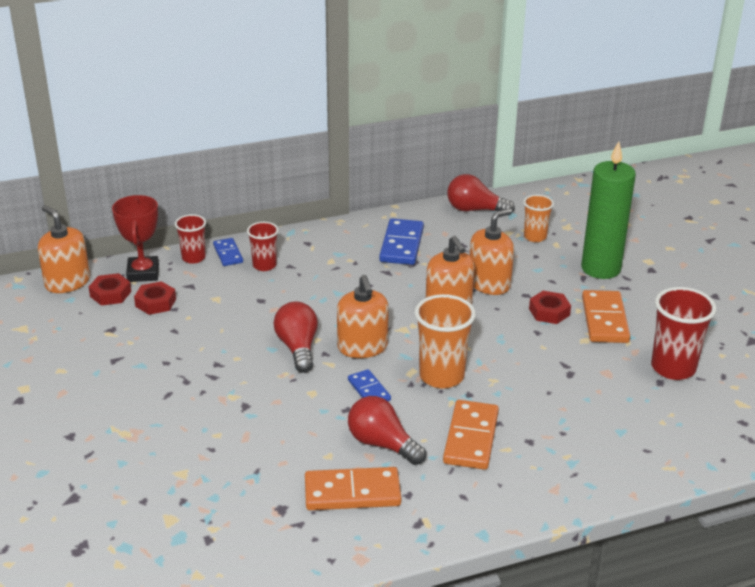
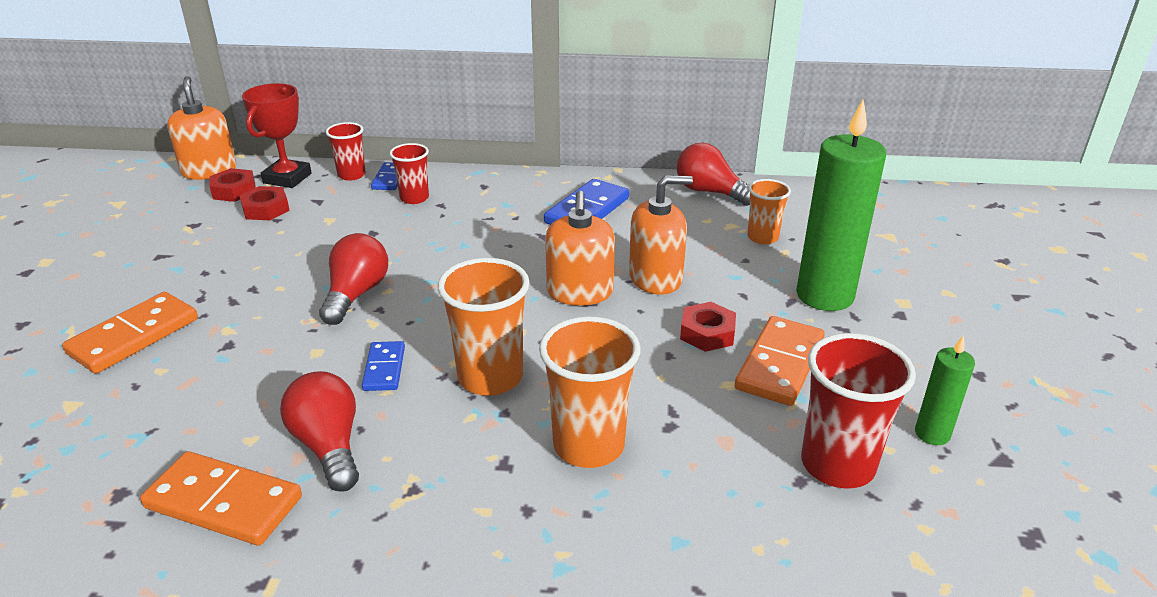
camera: 25 degrees right, 0 degrees up
(362, 347) = (429, 313): orange soap dispenser -> none
(471, 438) = (450, 476): orange domino -> orange domino (134, 336)
(534, 398) = (588, 446): none -> orange cup
(710, 337) = (932, 434): none -> green candle

